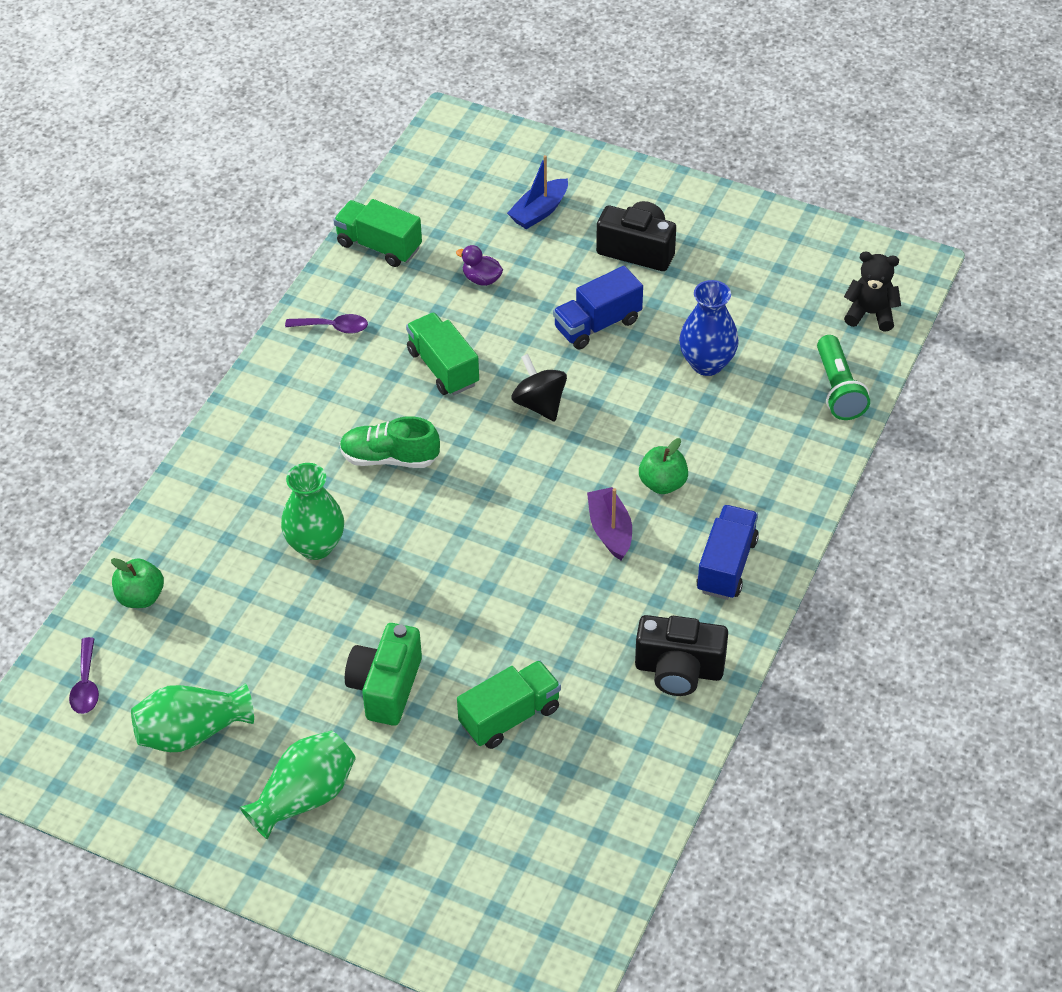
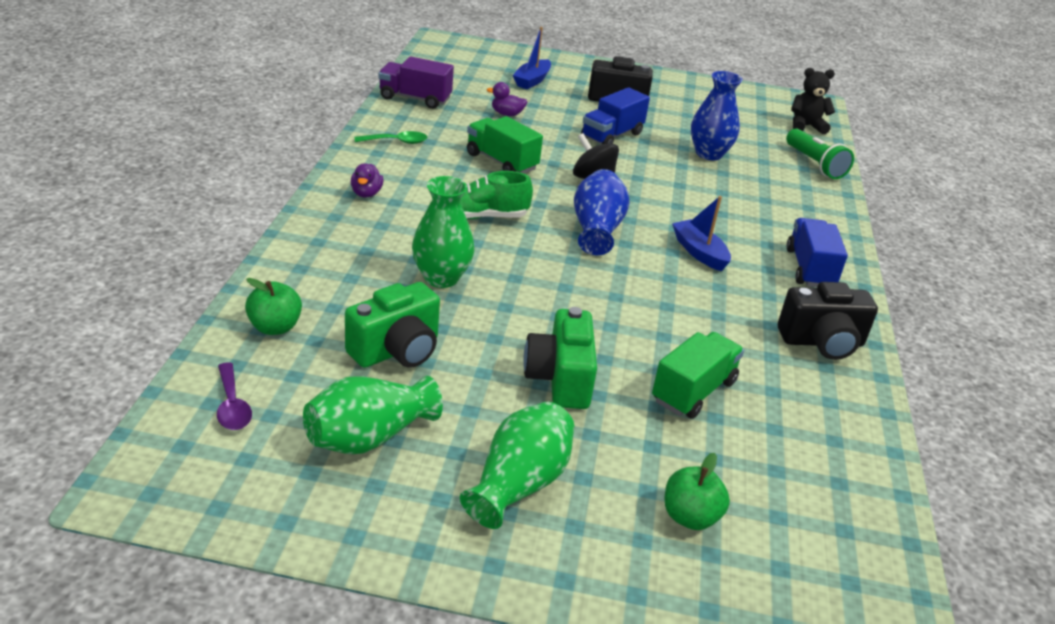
camera: 20 degrees left, 15 degrees down
(244, 636) = (396, 350): none -> green camera
(275, 414) = (366, 193): none -> purple duck
(333, 327) = (397, 142): purple spoon -> green spoon
(379, 246) = (415, 98): green truck -> purple truck
(508, 487) = (596, 230): none -> blue vase
(610, 530) = (699, 252): purple boat -> blue boat
(662, 483) = (722, 222): green apple -> green apple (690, 517)

